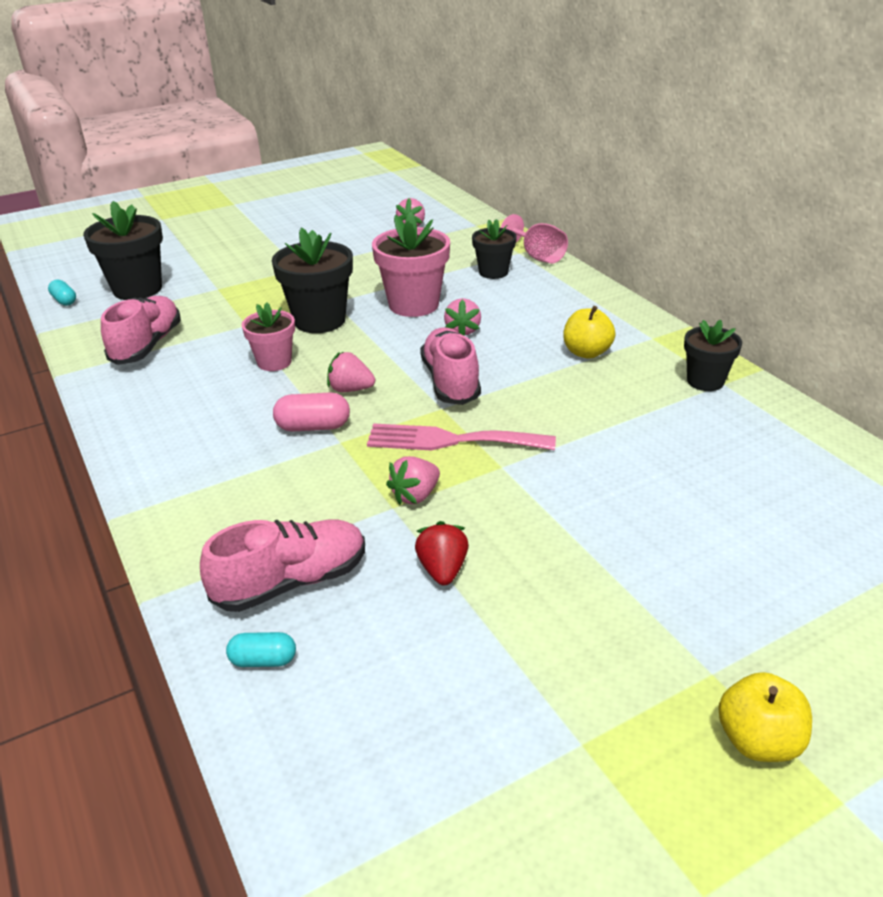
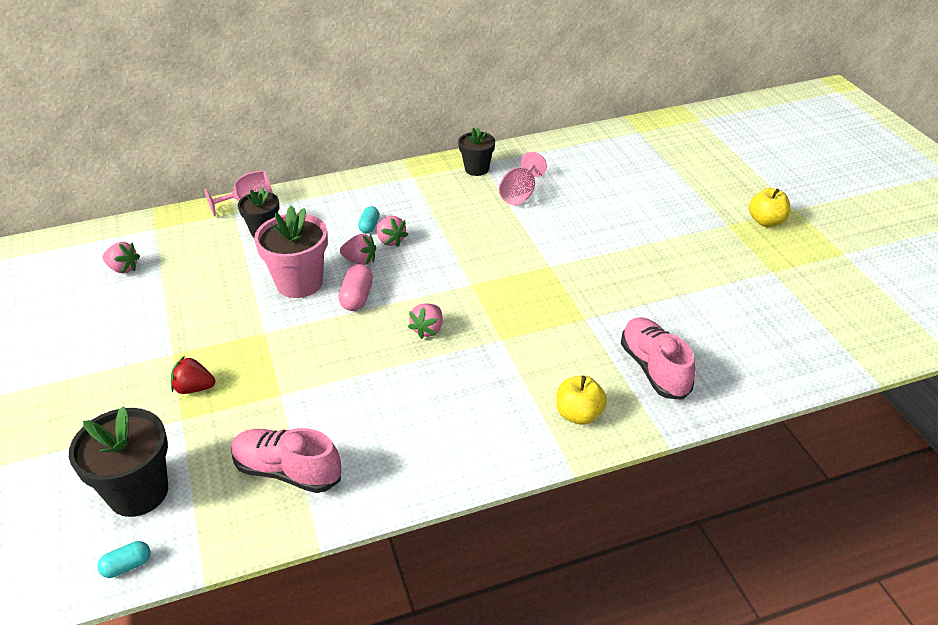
camera: 80 degrees left, 5 degrees up
(263, 660) = (722, 382): turquoise capsule -> turquoise capsule (369, 226)
(274, 362) = (364, 375): pink flower pot -> none
(313, 427) = (476, 353): pink capsule -> pink capsule (357, 297)
(319, 320) = (298, 343): black flower pot -> none
(415, 495) = (574, 307): pink strawberry -> pink strawberry (390, 241)
(442, 569) = (648, 302): red strawberry -> red strawberry (194, 388)
(450, 381) = (436, 276): pink shoe -> none
(451, 440) = (514, 284): pink fork -> none
(586, 352) = (421, 208): yellow apple -> yellow apple (579, 414)
(664, 424) = (520, 194): none -> pink goblet

